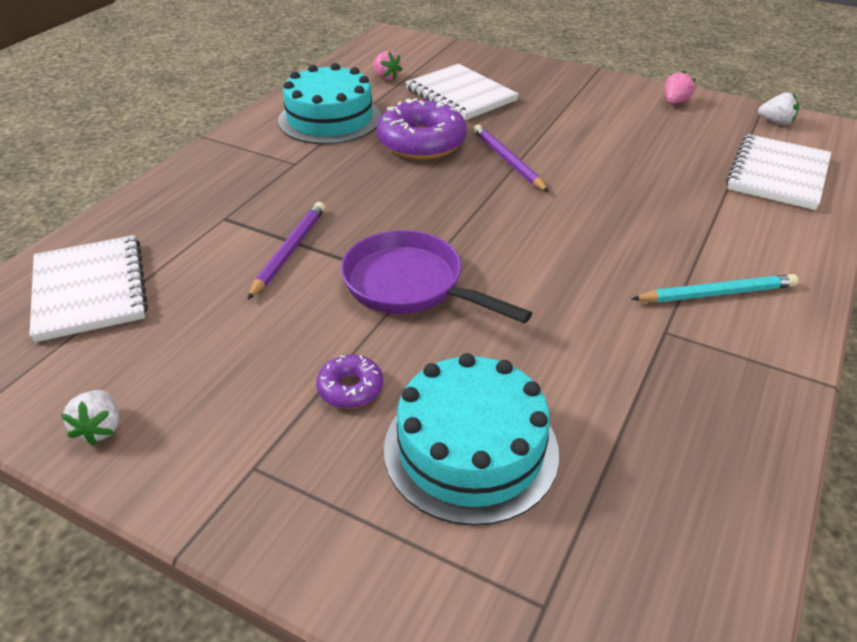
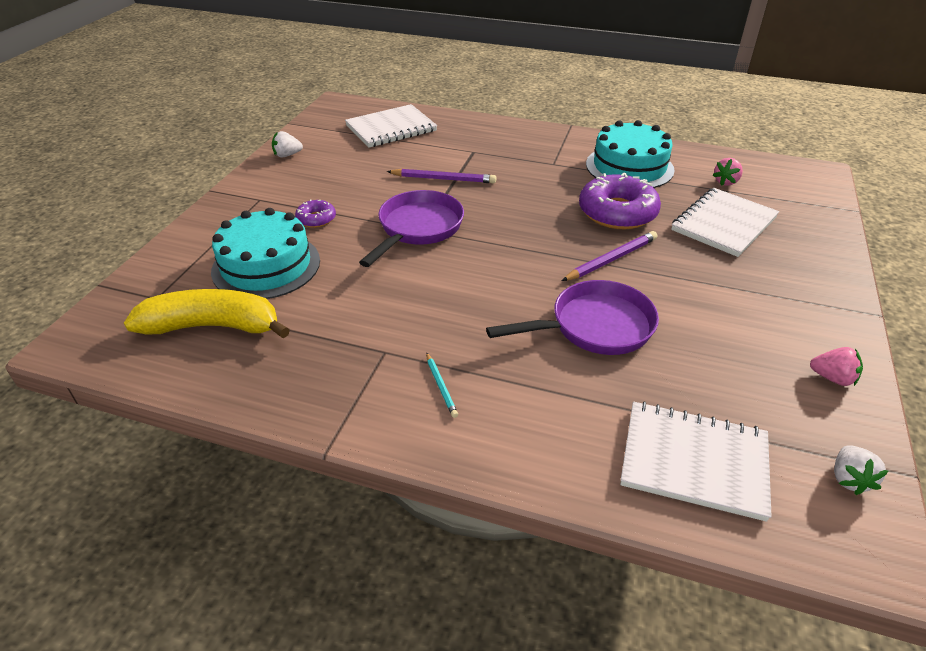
camera: 80 degrees right, 0 degrees up
(617, 188) = (595, 326): none -> purple pan
(623, 510) = (213, 326): none -> yellow banana
(717, 293) = (441, 386): turquoise pencil -> turquoise pencil, size x0.57

